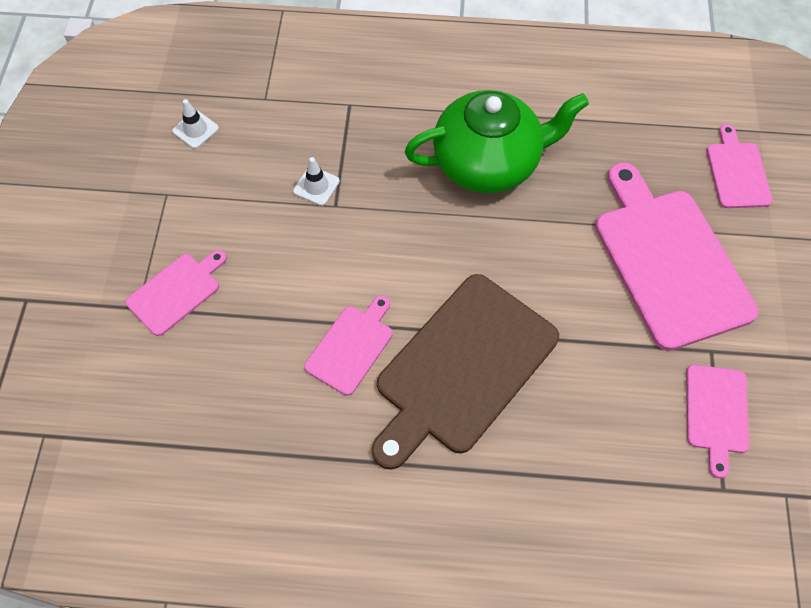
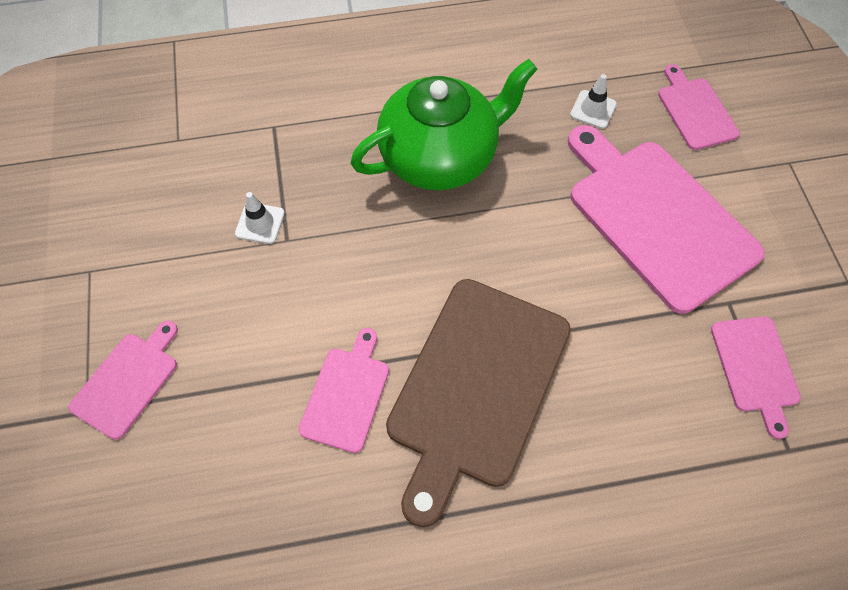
camera: 15 degrees left, 0 degrees up
(195, 130) = (106, 191): white traffic cone -> white traffic cone (593, 109)

